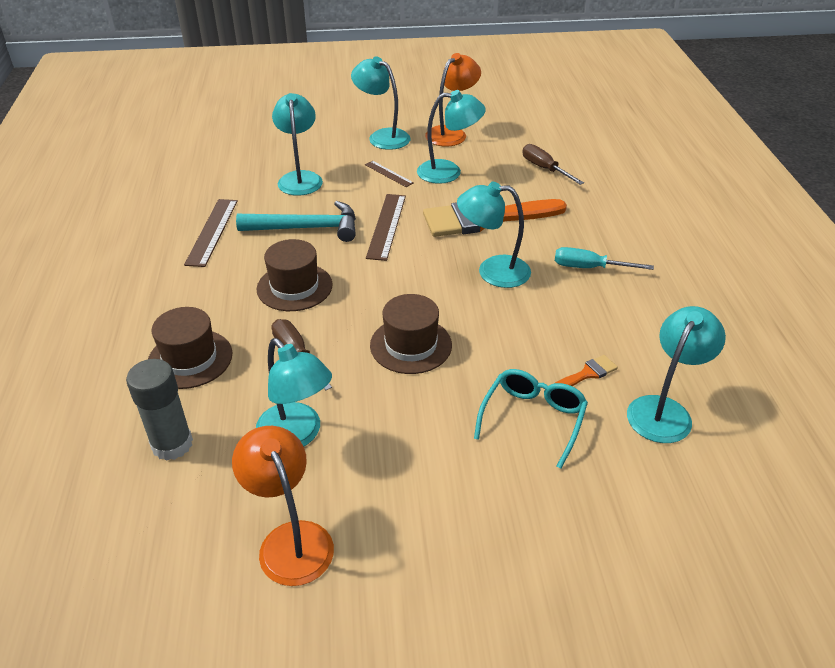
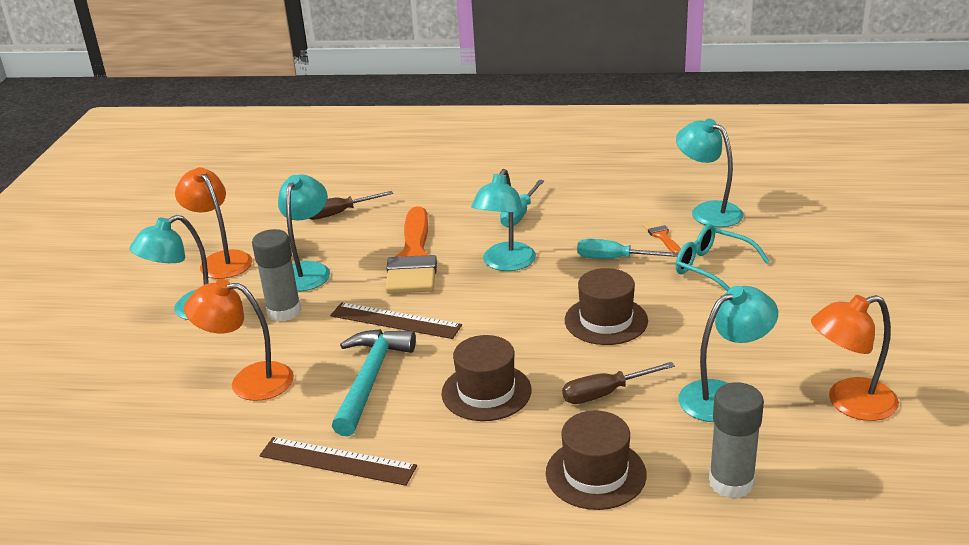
camera: 75 degrees left, 10 degrees down
(300, 178) = (249, 381): turquoise lamp -> orange lamp
(388, 174) = (284, 311): brown ruler -> grey glue stick
(525, 341) = (614, 259): none -> turquoise screwdriver

